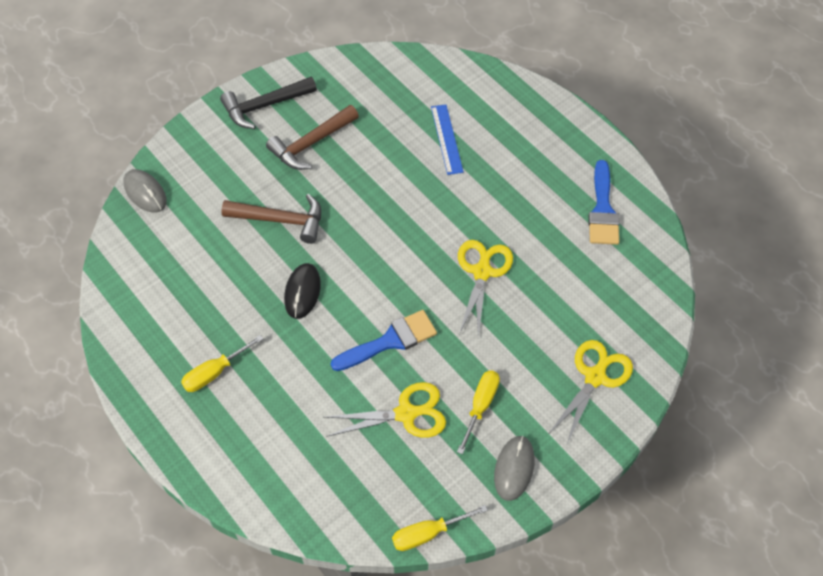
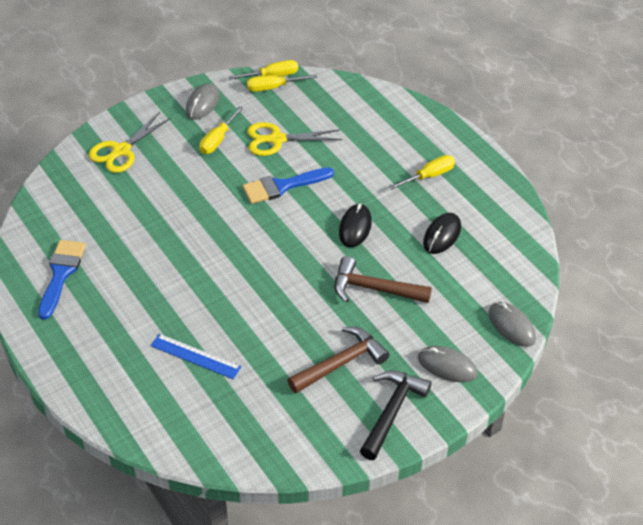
camera: 175 degrees left, 10 degrees down
(206, 290) = (442, 235): none -> black mouse
(212, 149) = (447, 366): none -> grey mouse
(264, 106) = (392, 411): black hammer -> black hammer turned 45 degrees counterclockwise
(423, 510) = (273, 87): none -> yellow screwdriver
(447, 139) = (195, 356): blue ruler -> blue ruler turned 60 degrees counterclockwise
(482, 271) = (191, 231): yellow scissors -> none

